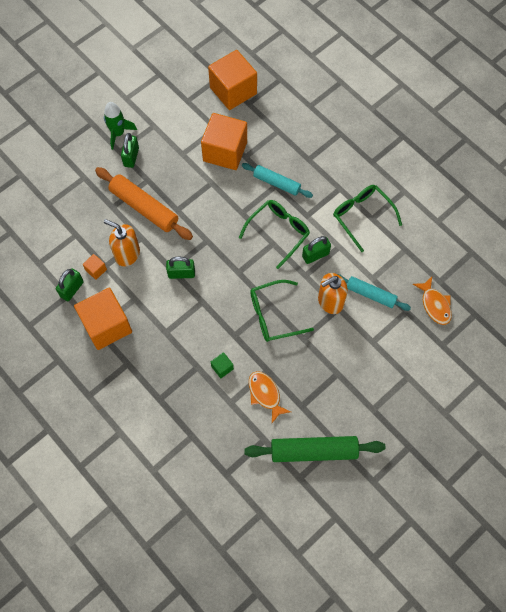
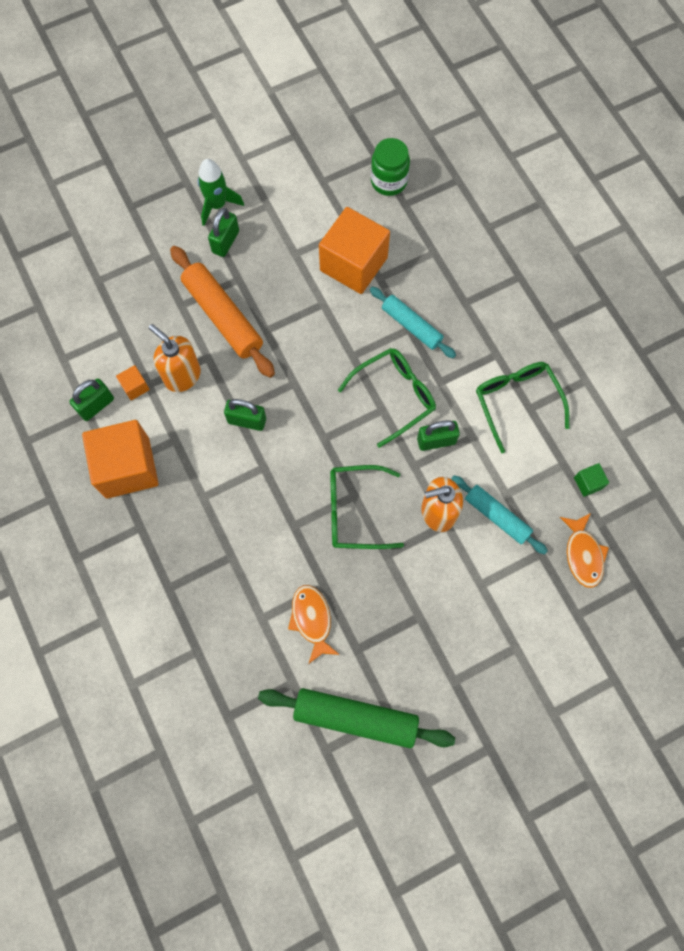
camera: 15 degrees right, 5 degrees up
(222, 367) = (264, 566): green cube -> green cube (588, 483)
(233, 91) = (389, 181): orange cube -> green jar

